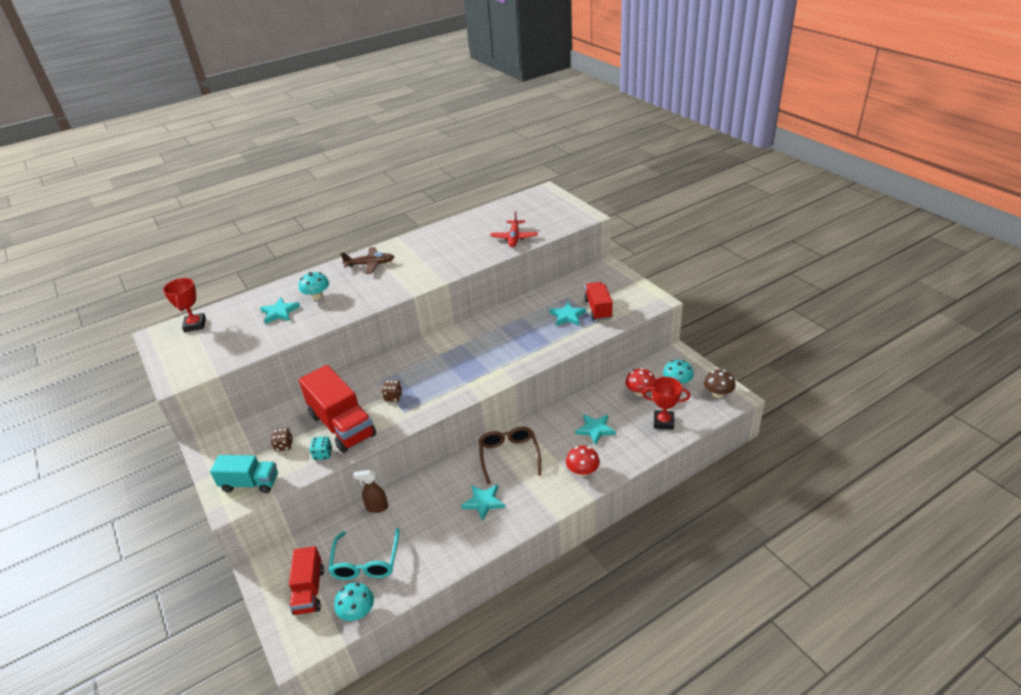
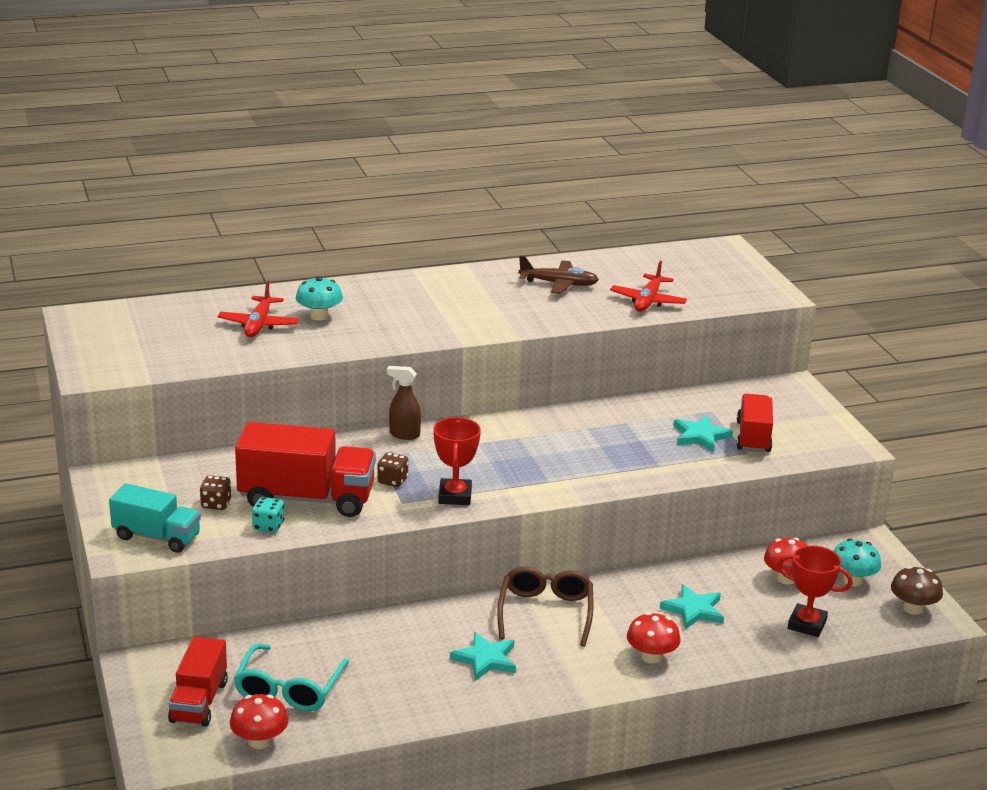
camera: 10 degrees right, 10 degrees down
(195, 325) = (133, 315): red trophy -> red trophy (455, 496)
(279, 312) = (258, 325): turquoise star -> red plane
(342, 425) = (307, 498): red truck -> red truck turned 60 degrees counterclockwise
(357, 612) = (259, 741): turquoise mushroom -> red mushroom
(370, 264) = (412, 291): brown plane -> brown plane (559, 284)
(377, 507) = (325, 629): brown spray bottle -> brown spray bottle (404, 435)

